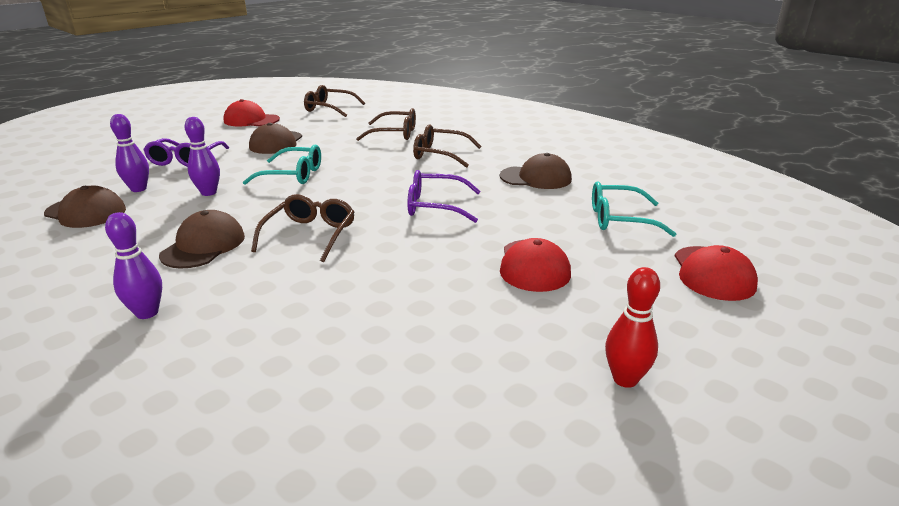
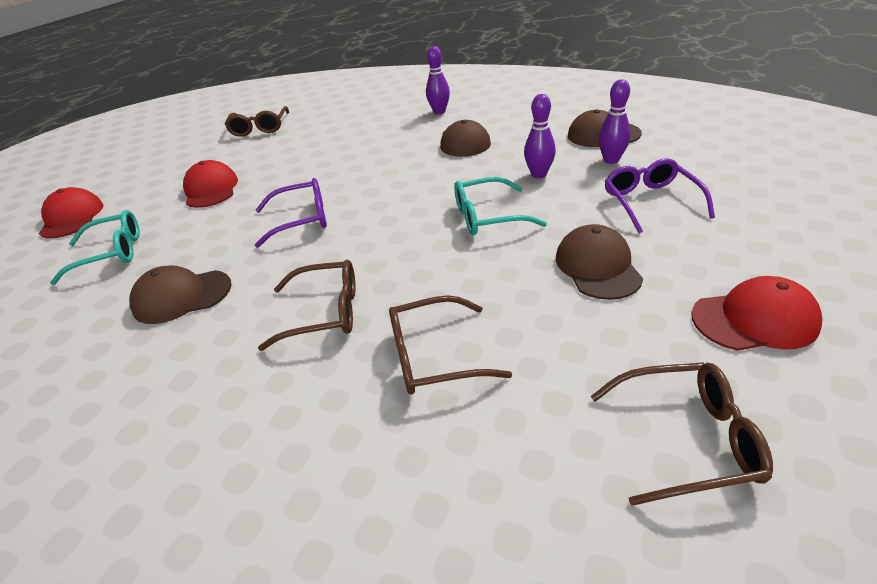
camera: 165 degrees right, 10 degrees up
(310, 235) = (395, 167): brown glasses -> brown glasses (259, 128)
(625, 379) = (178, 150): red bowling pin -> none

